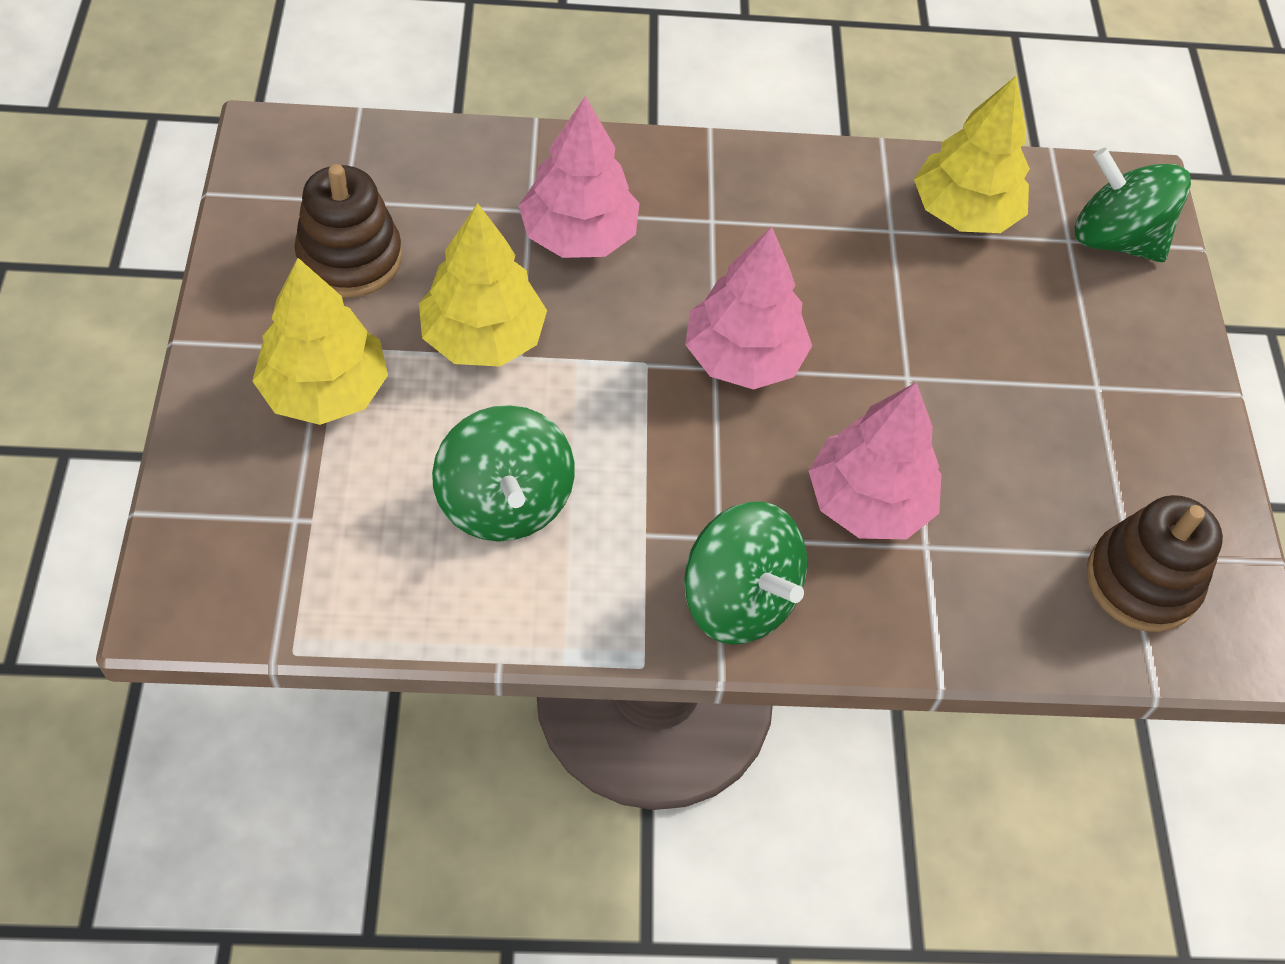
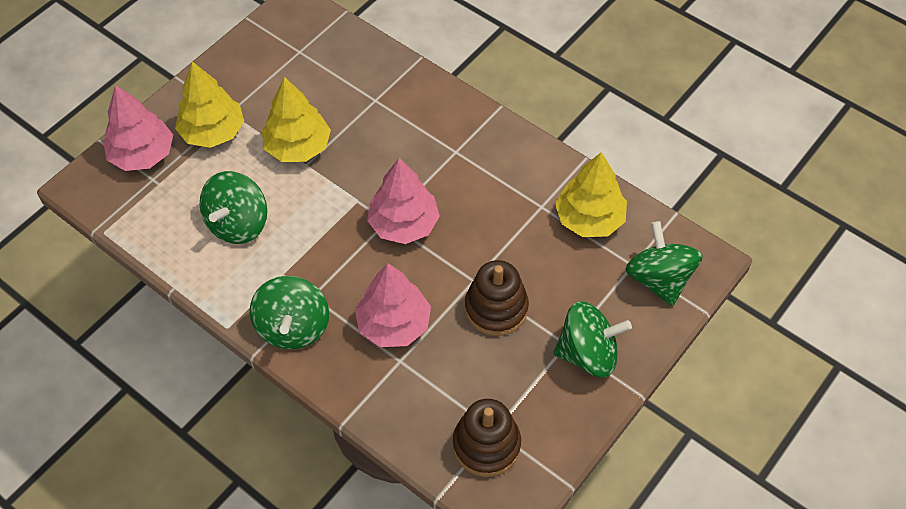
camera: 45 degrees right, 0 degrees up
(350, 258) = (276, 79): brown stacking toy -> brown stacking toy (496, 308)
(578, 235) = (385, 124): pink tree -> pink tree (142, 154)
(1133, 382) = (588, 354): none -> green spinning top

